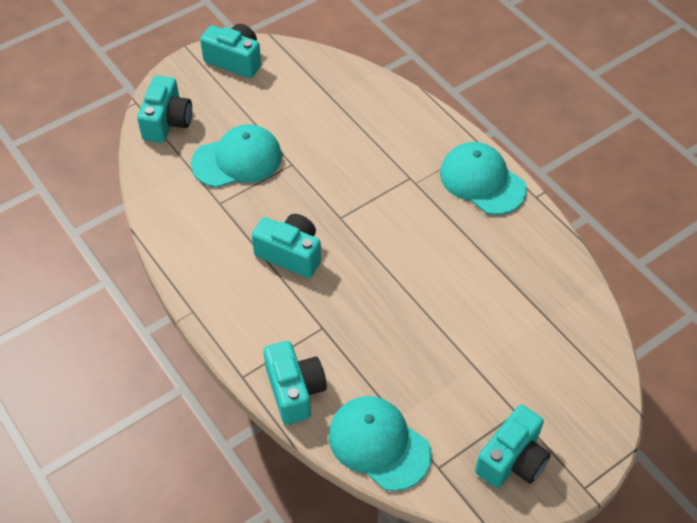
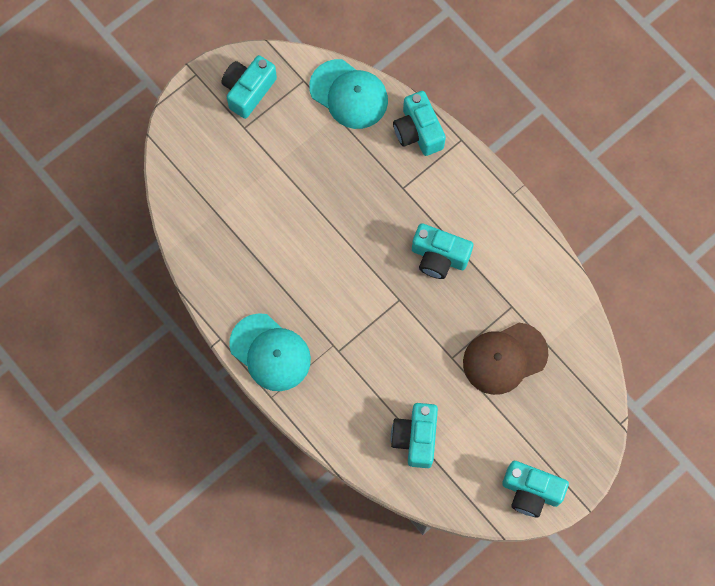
camera: 175 degrees right, 20 degrees up
(167, 122) = (582, 400): turquoise camera -> turquoise camera (416, 438)
(237, 160) = (504, 358): turquoise cap -> brown cap

